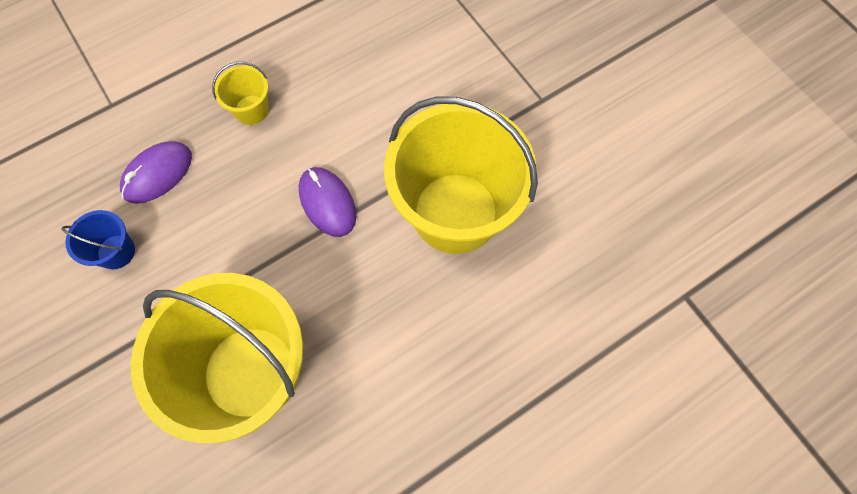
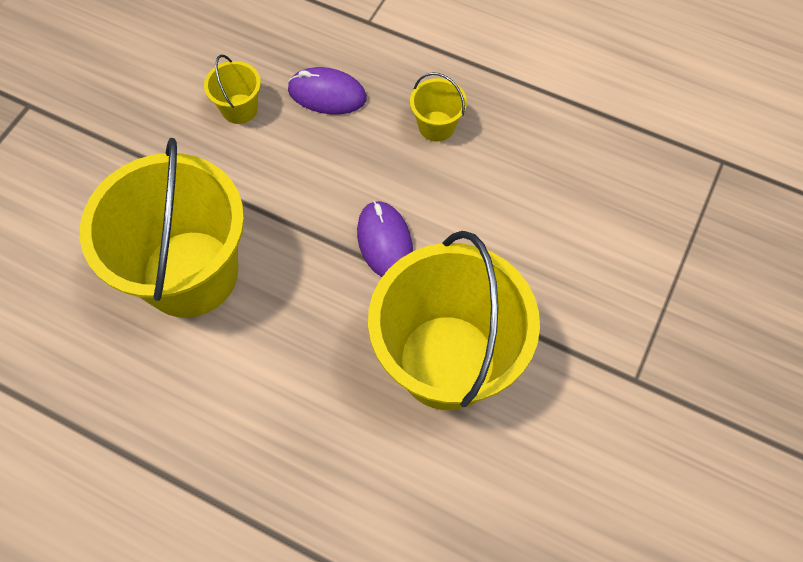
camera: 60 degrees right, 5 degrees down
(116, 252) = (239, 109): blue bucket -> yellow bucket
(327, 203) = (384, 242): purple mouse -> purple mouse turned 45 degrees counterclockwise

